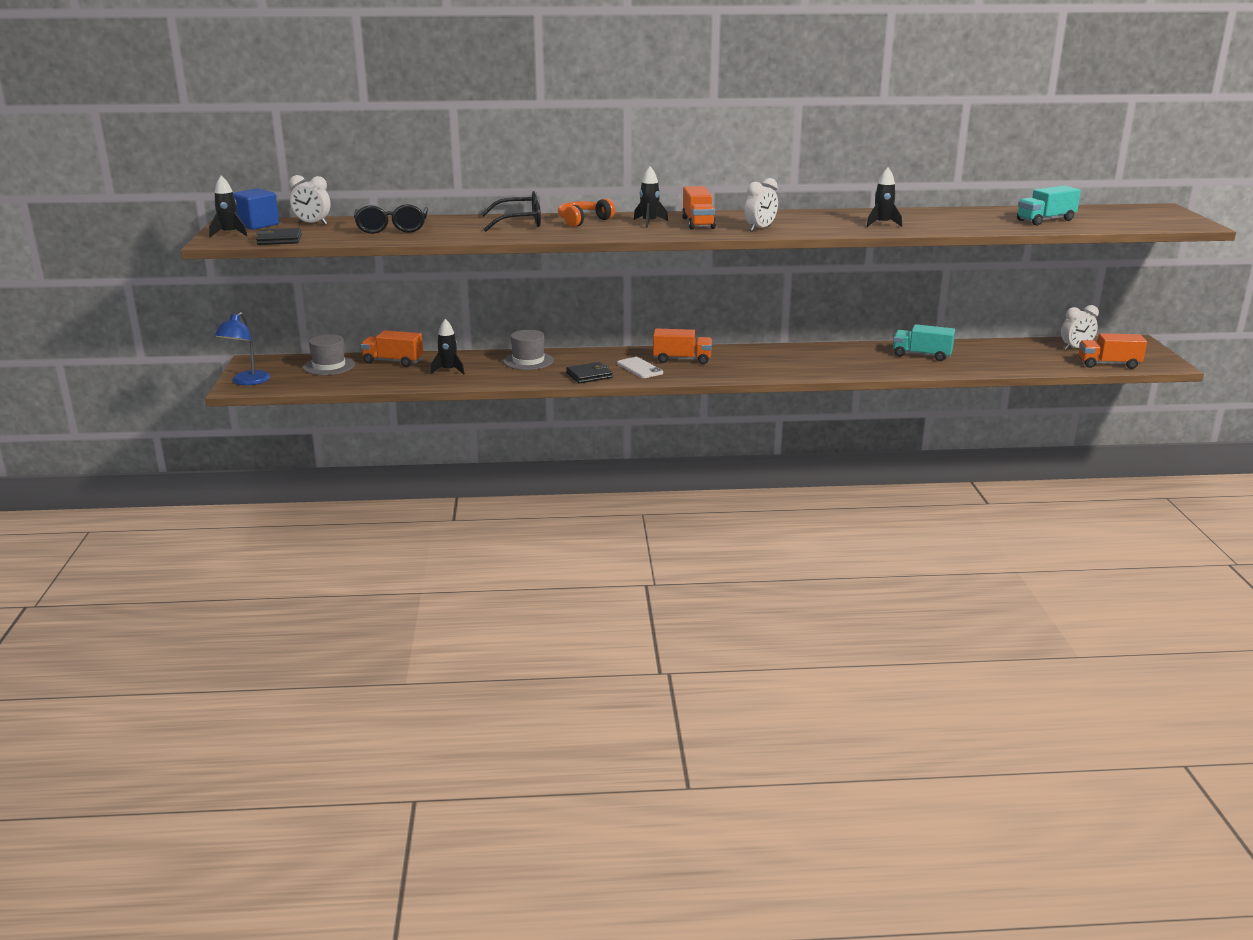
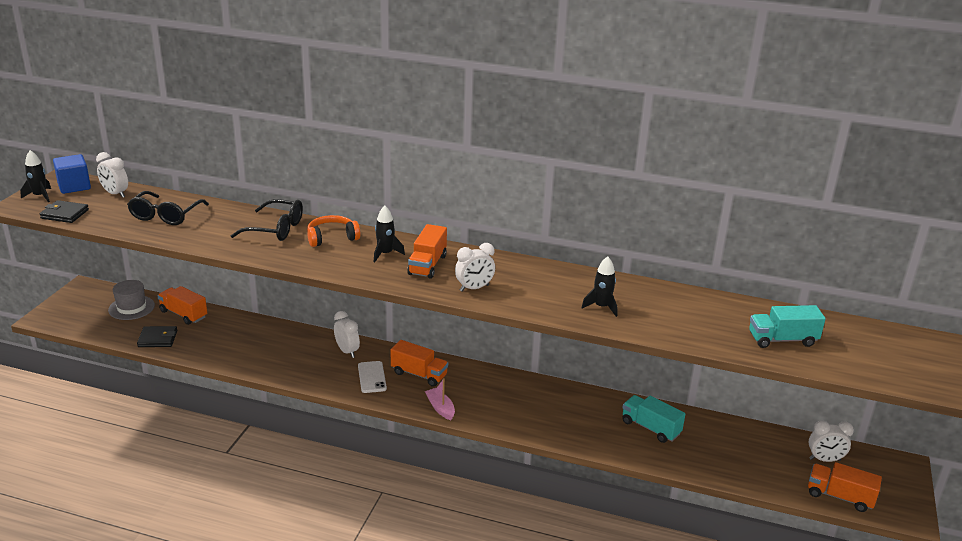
camera: 20 degrees right, 5 degrees up
(246, 382) = (56, 313): blue lamp -> none
(448, 370) = (215, 338): black rocket -> none
(528, 361) = (288, 341): grey hat -> none
(589, 375) = (320, 376): black wallet -> black wallet (158, 339)
(595, 357) = (347, 351): none -> white clock
(727, 375) = (440, 408): none -> pink boat

